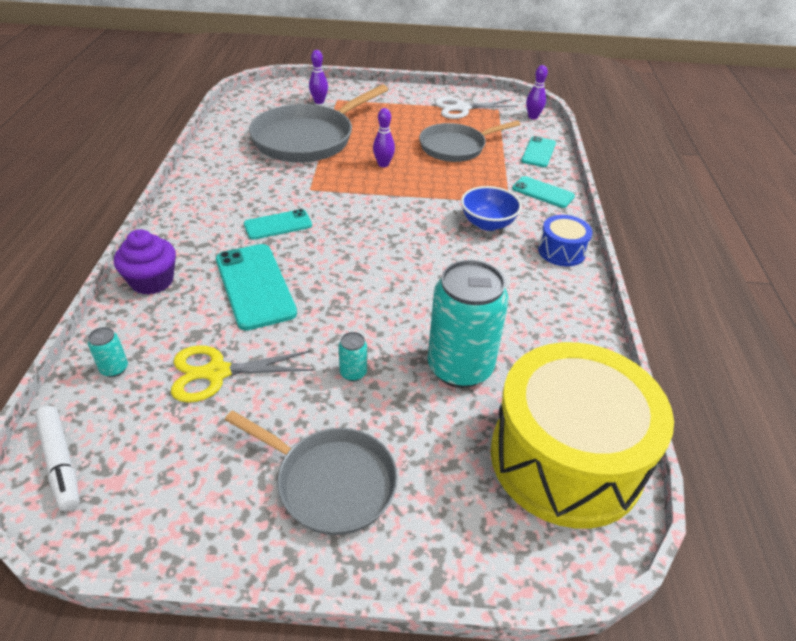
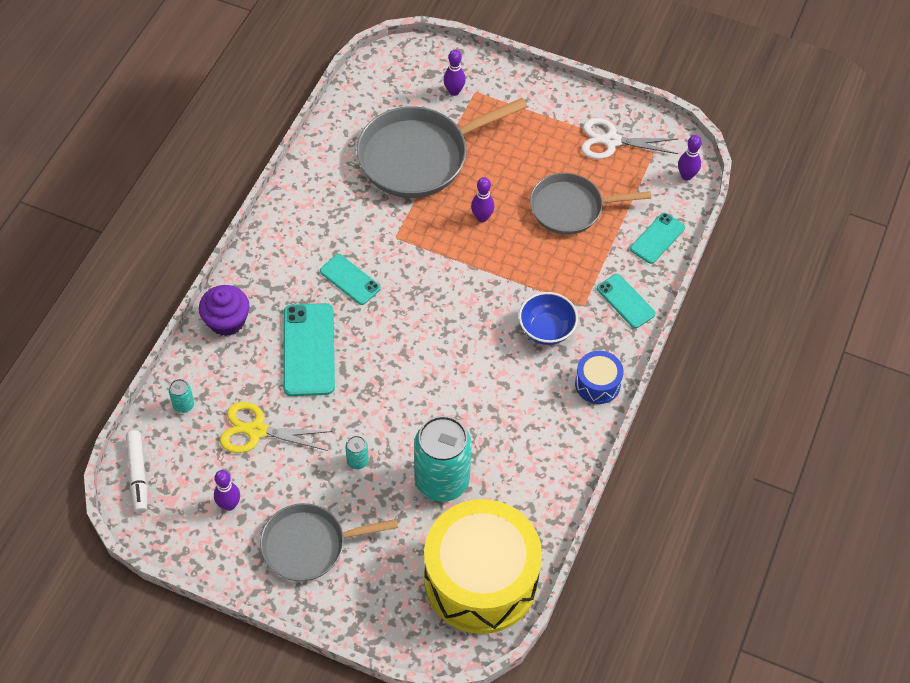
camera: 20 degrees right, 15 degrees up
(203, 464) = (229, 505): none -> purple bowling pin
(278, 225) = (350, 280): turquoise phone -> turquoise phone turned 45 degrees clockwise
(330, 482) = (309, 545): grey pan -> grey pan turned 120 degrees clockwise

